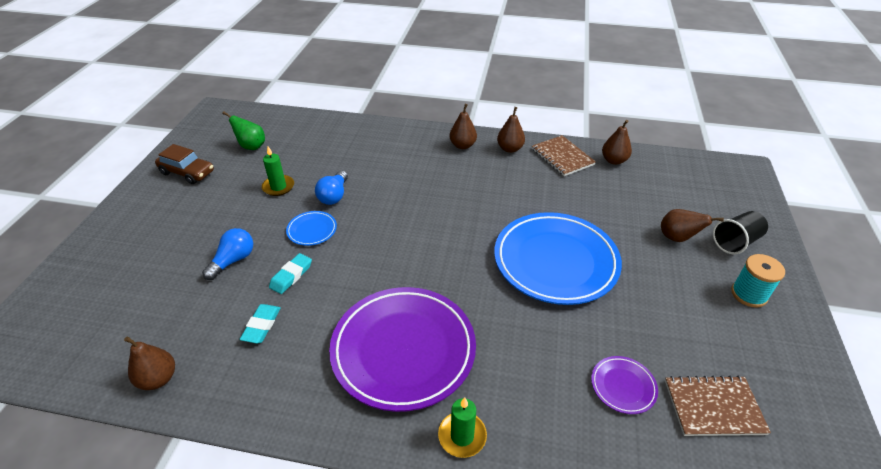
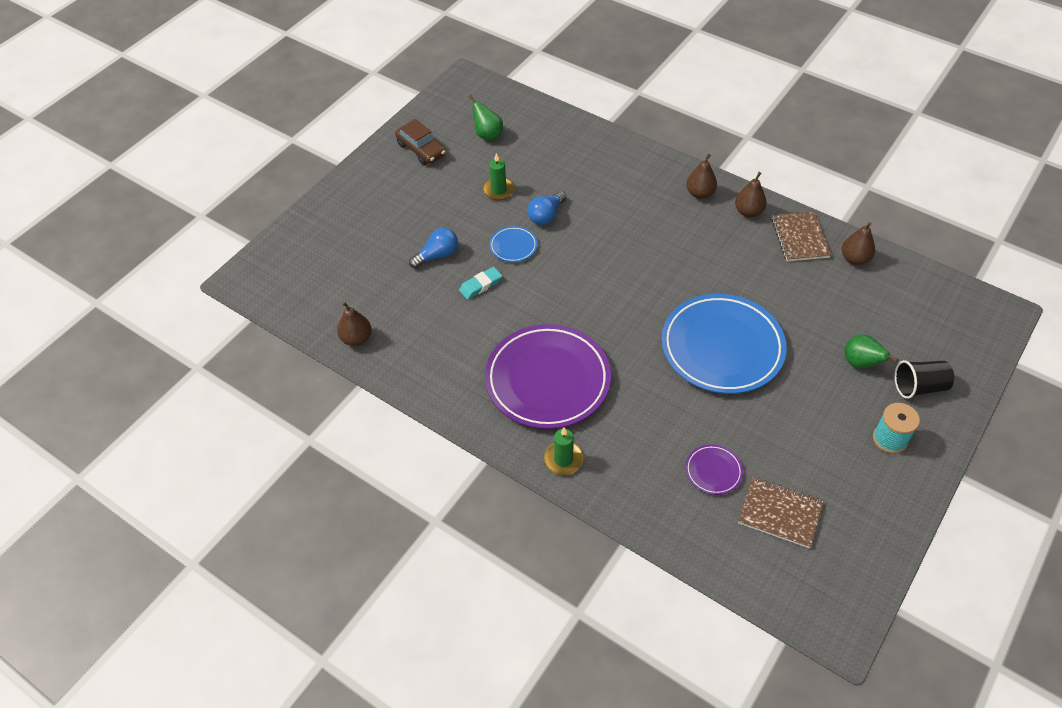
camera: 25 degrees right, 10 degrees up
(261, 326) = (443, 322): turquoise eraser -> none
(677, 238) = (860, 363): brown pear -> green pear

